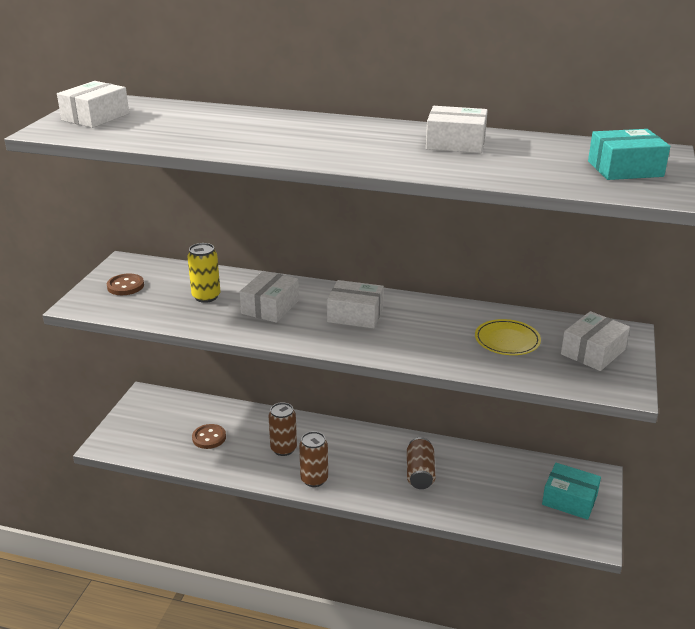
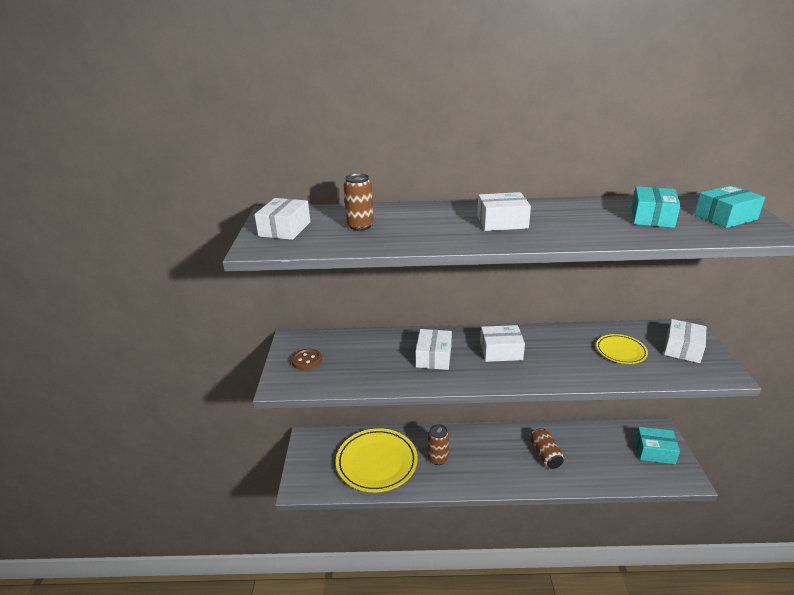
camera: 15 degrees left, 0 degrees up
(206, 296) = (378, 357): yellow can -> none
(209, 438) = (376, 462): brown button -> yellow plate
(314, 479) = (474, 479): brown can -> brown can (360, 226)
(455, 143) = (588, 213): white box -> white box (502, 222)
(528, 157) = (652, 217): none -> turquoise box

